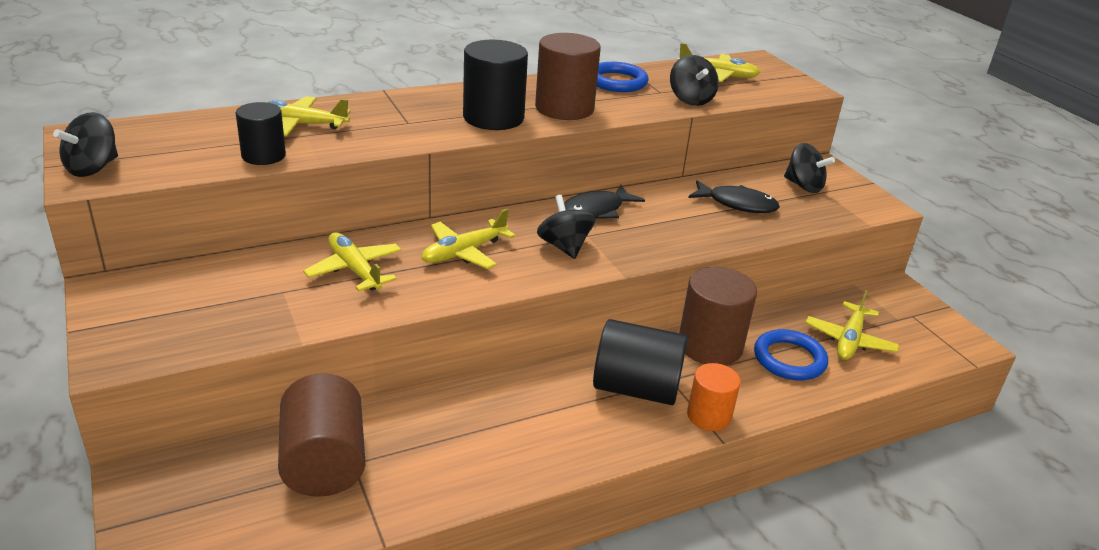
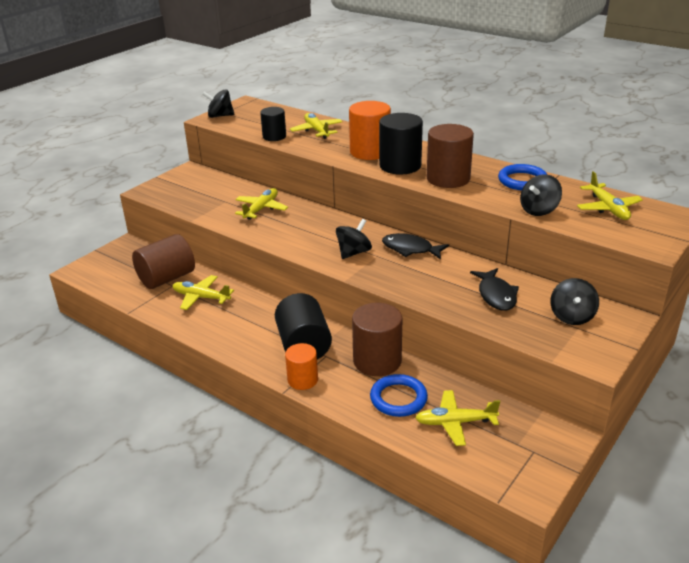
camera: 65 degrees right, 0 degrees up
(425, 119) = (370, 152): none -> orange cylinder
(464, 252) = (311, 228): yellow plane -> yellow plane (201, 297)

